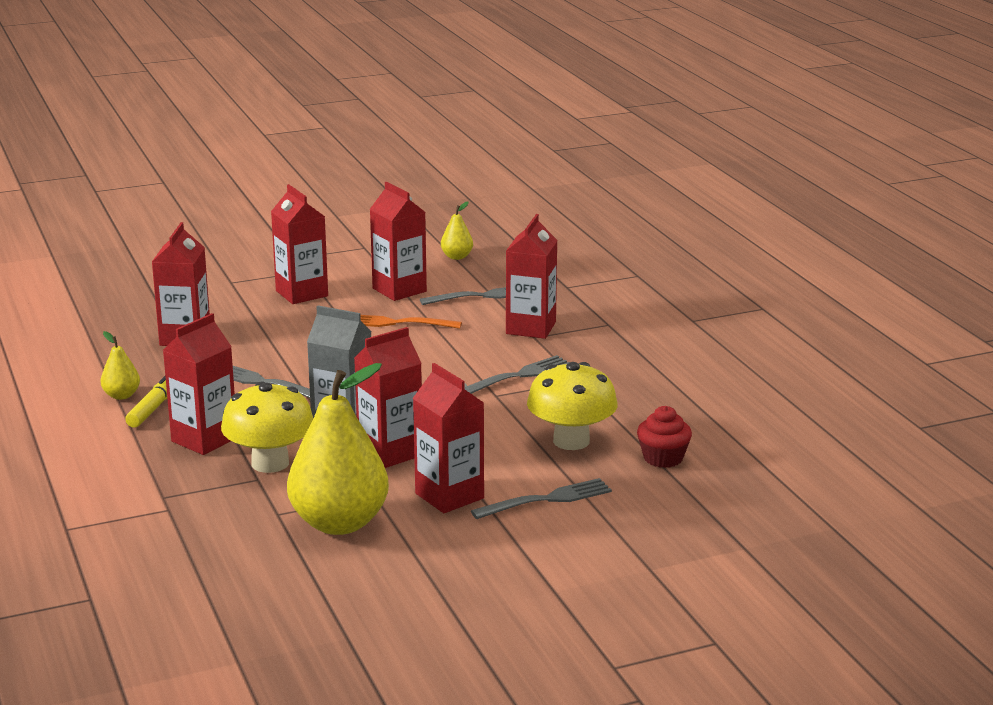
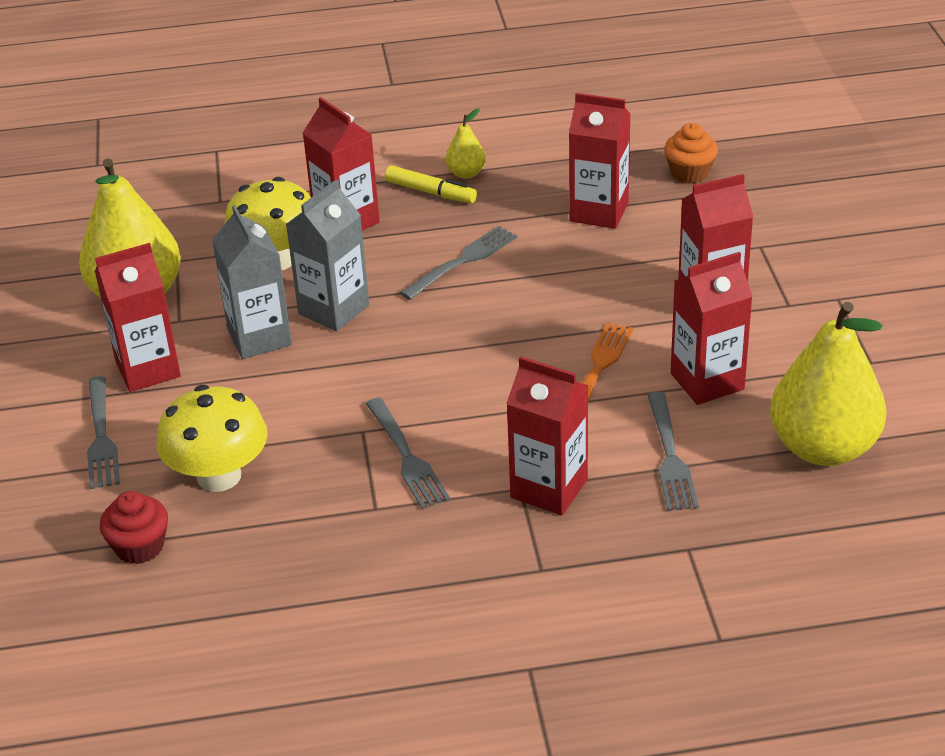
camera: 105 degrees right, 15 degrees up
(125, 309) = (689, 173): none -> orange cupcake
(390, 453) = (259, 337): red carton -> grey carton
(457, 257) = (823, 448): yellow pear -> yellow pear, size x2.27

